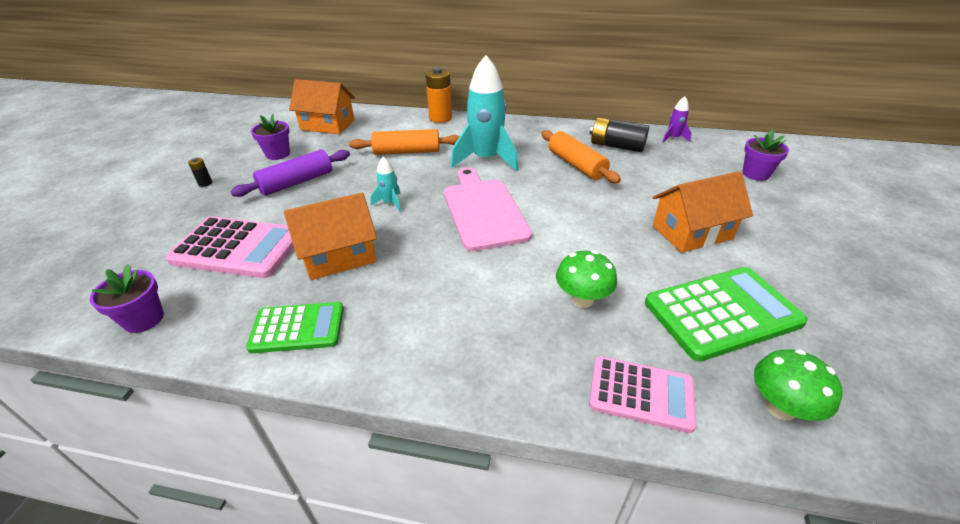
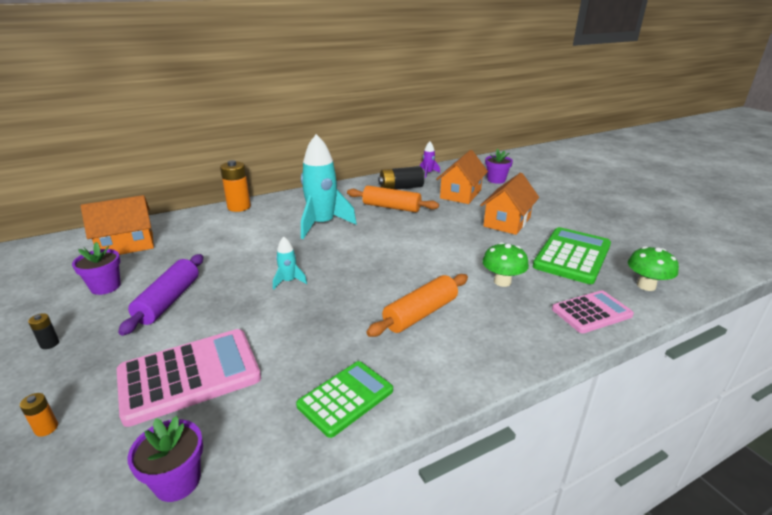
camera: 40 degrees left, 10 degrees down
(140, 241) = (46, 428): none -> orange battery
(339, 256) = (302, 335): orange house -> orange house (460, 194)
(407, 152) = (246, 240): orange rolling pin -> orange rolling pin (420, 314)
(483, 210) = (370, 258): pink cutting board -> none

